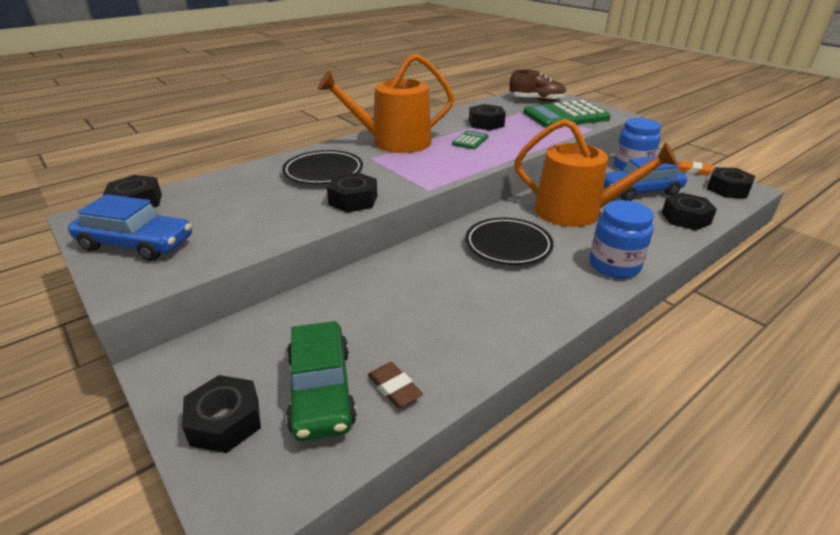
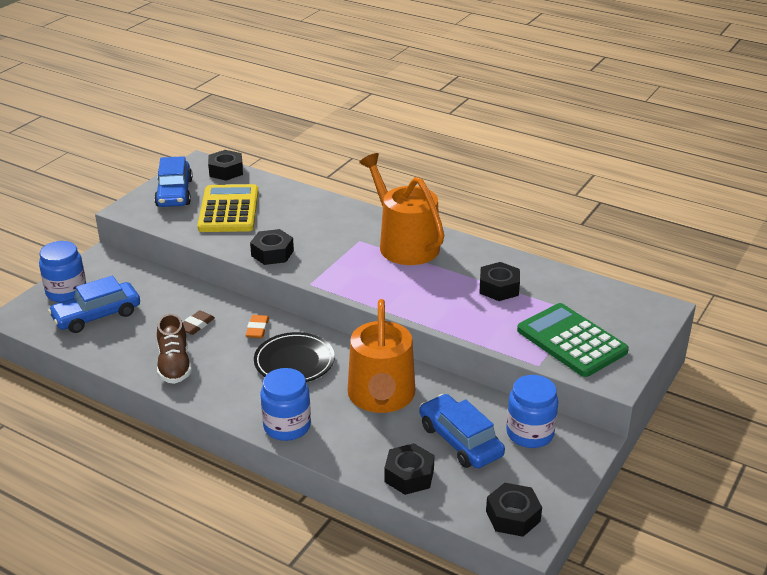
camera: 70 degrees right, 0 degrees up
(225, 421) = (66, 292): black nut -> blue jar
(230, 212) = (228, 210): none -> yellow calculator
(321, 390) = (97, 315): green car -> blue car
(323, 172) = (316, 226): black plate -> none
(394, 388) = (105, 341): brown eraser -> brown eraser (196, 325)
(470, 141) = (439, 286): green calculator -> none
(536, 100) = (617, 313): brown shoe -> brown shoe (174, 365)
(692, 170) = (556, 487): orange eraser -> orange eraser (257, 329)

